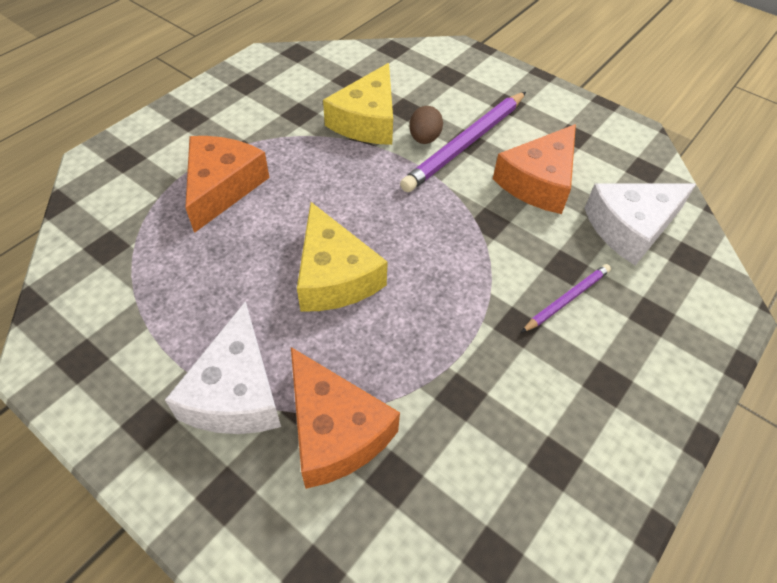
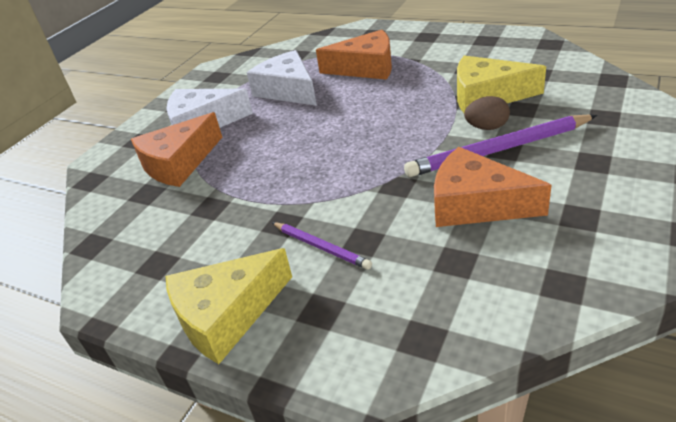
camera: 85 degrees right, 15 degrees down
(334, 275) = (303, 129): yellow cheese -> yellow cheese (226, 315)
(465, 144) = (498, 150): purple pencil -> purple pencil turned 45 degrees counterclockwise
(630, 227) = (445, 281): white cheese -> white cheese (288, 90)

